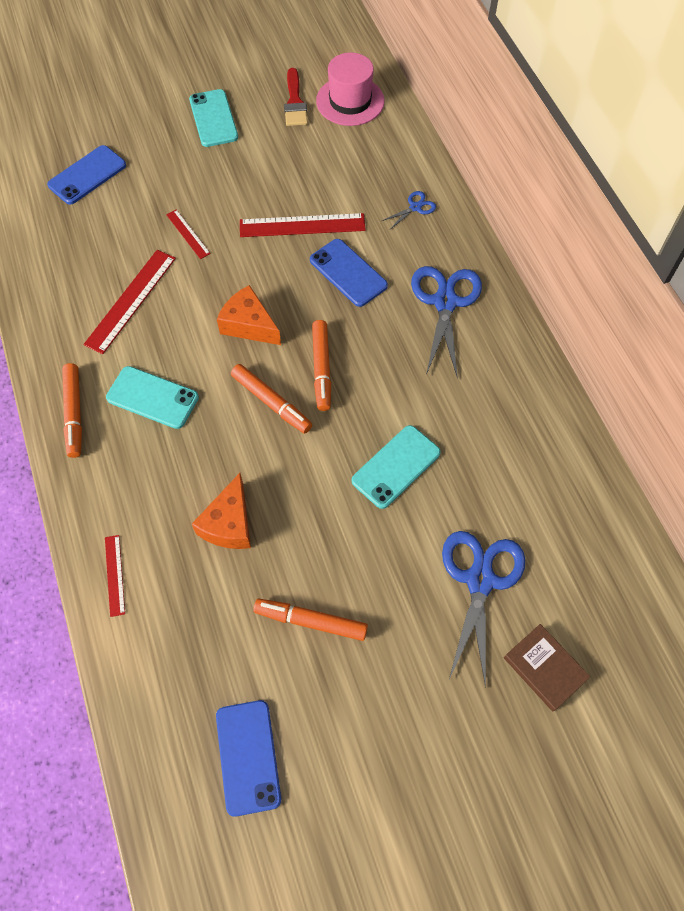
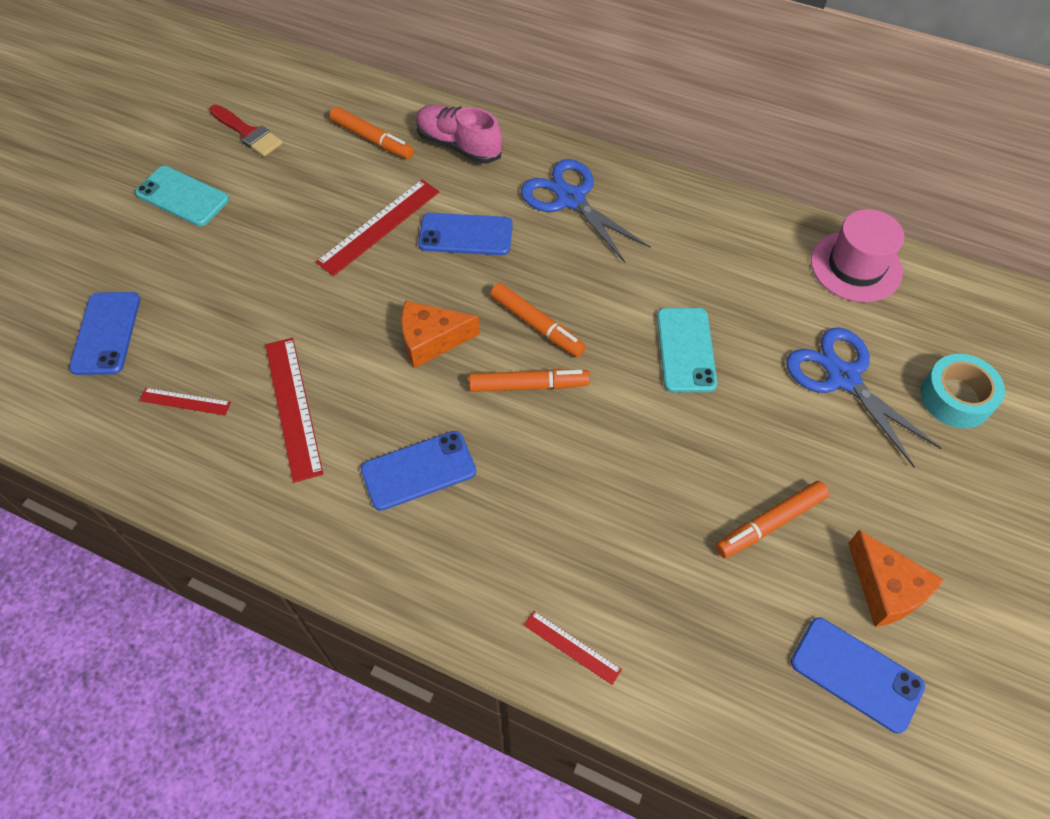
camera: 45 degrees left, 5 degrees down
(74, 413) = (359, 548): orange marker -> orange marker (372, 139)
(152, 397) = (418, 470): turquoise phone -> blue phone
(188, 234) = (279, 309): red ruler -> red ruler (185, 401)
(229, 523) = (614, 511): orange cheese -> orange cheese (885, 589)
(350, 101) = (299, 100): pink hat -> pink hat (856, 266)
(415, 207) = (459, 145): blue scissors -> pink shoe
(544, 668) = (955, 398): brown book -> turquoise tape

